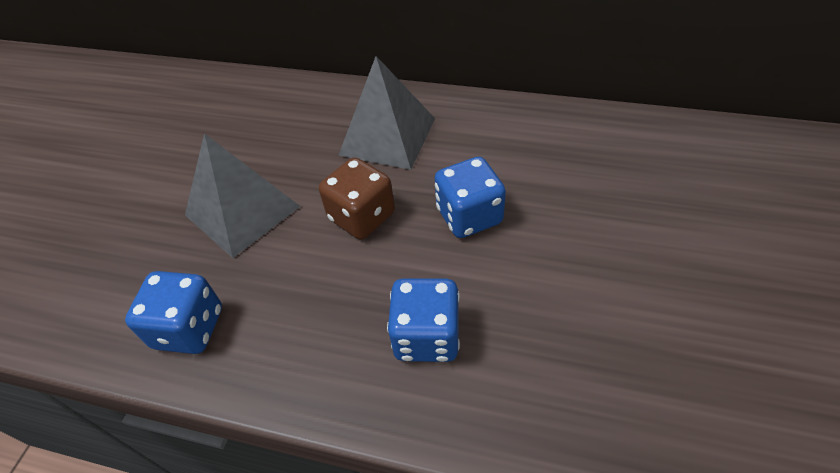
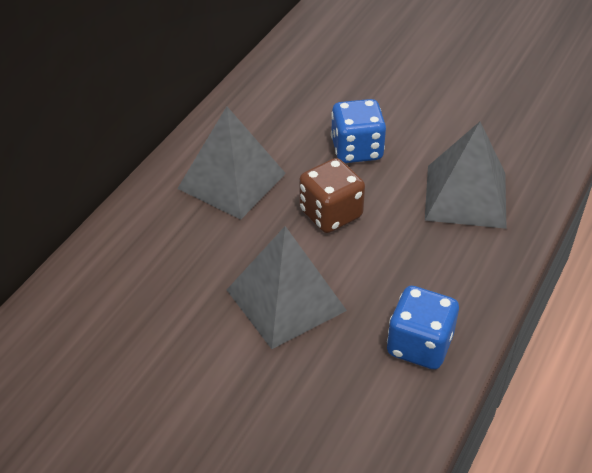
camera: 80 degrees left, 5 degrees down
(426, 336) = (466, 196): blue dice -> grey pyramid

